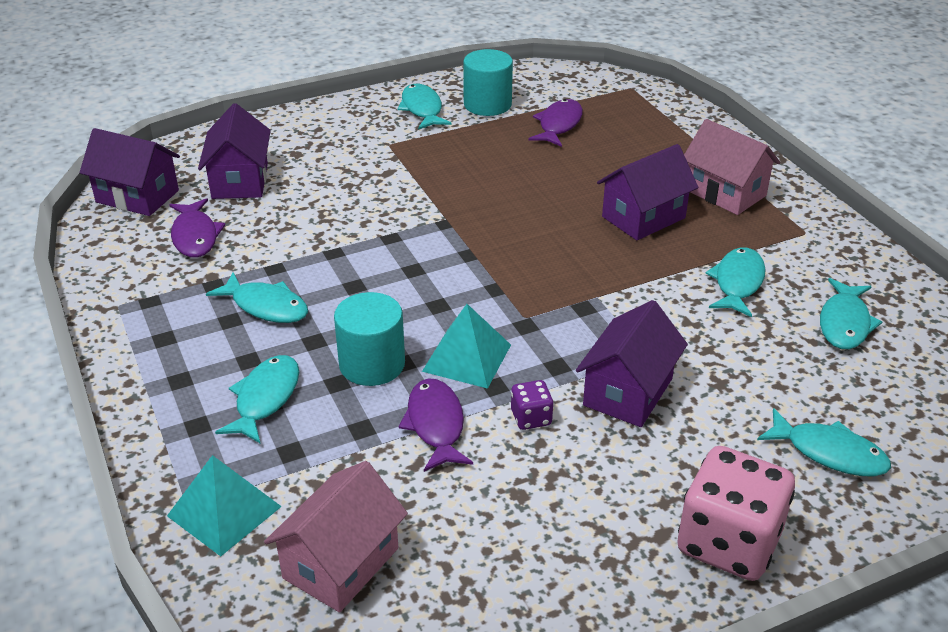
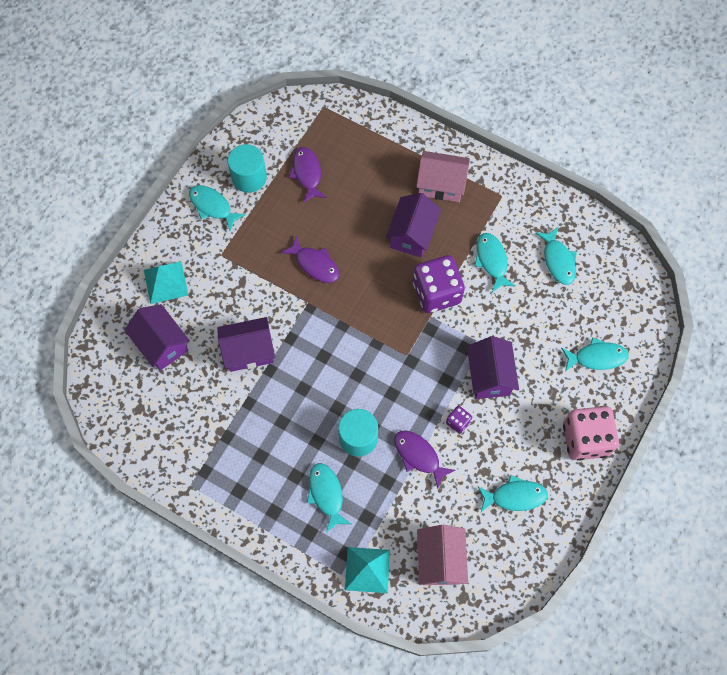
camera: 35 degrees left, 30 degrees up
(137, 196) = (113, 396): purple house -> purple house (249, 351)
(195, 236) = (181, 407): purple fish -> purple fish (315, 264)
(266, 306) = (270, 434): turquoise fish -> turquoise fish (515, 496)
(467, 357) = (400, 402): turquoise pyramid -> turquoise pyramid (166, 282)
(626, 279) = (436, 293): none -> purple dice

